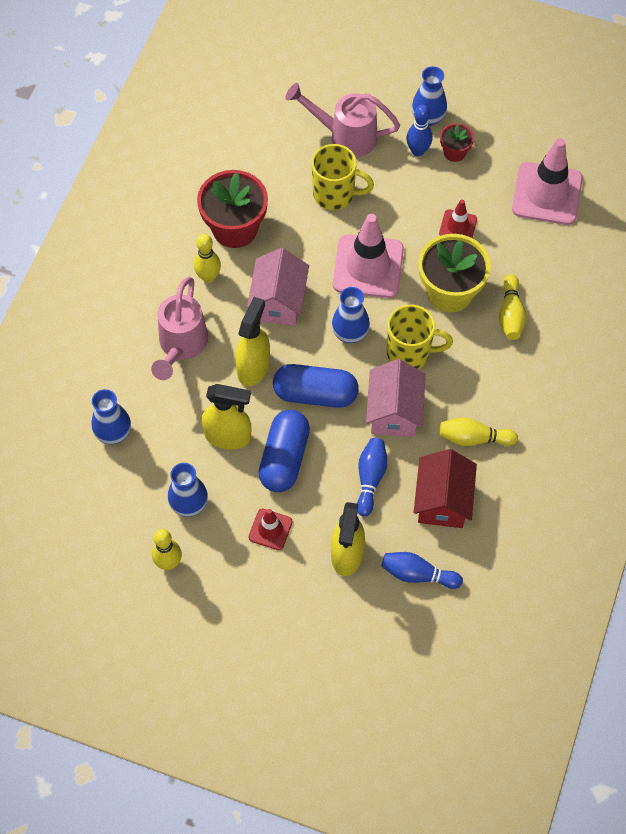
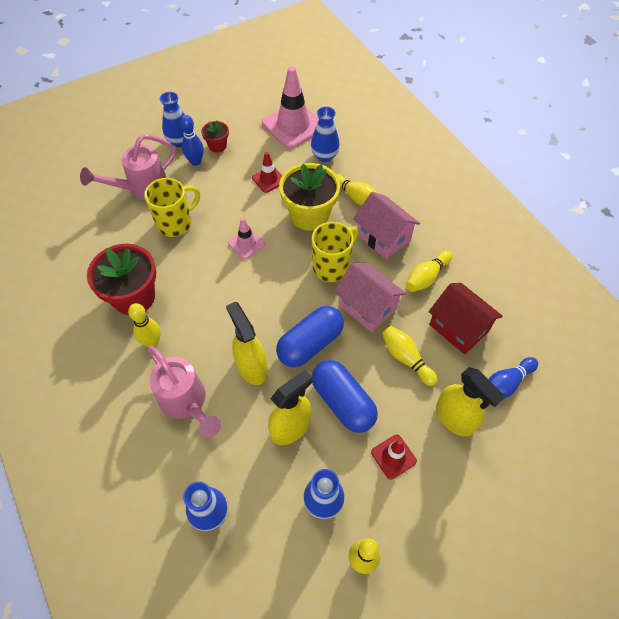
camera: 50 degrees left, 5 degrees down
(279, 302) = (218, 313): pink house -> pink house (383, 237)
(350, 333) = (284, 289): blue vase -> blue vase (324, 156)
(368, 266) = (246, 244): pink traffic cone -> pink traffic cone, size x0.51
(370, 479) = (406, 359): blue bowling pin -> yellow bowling pin

